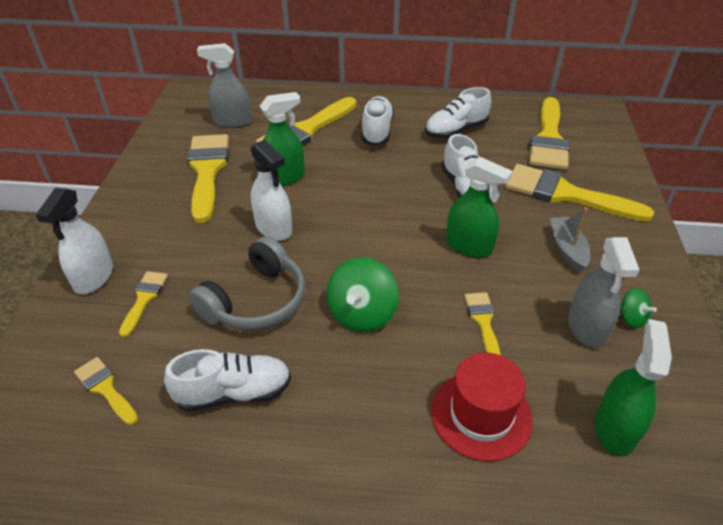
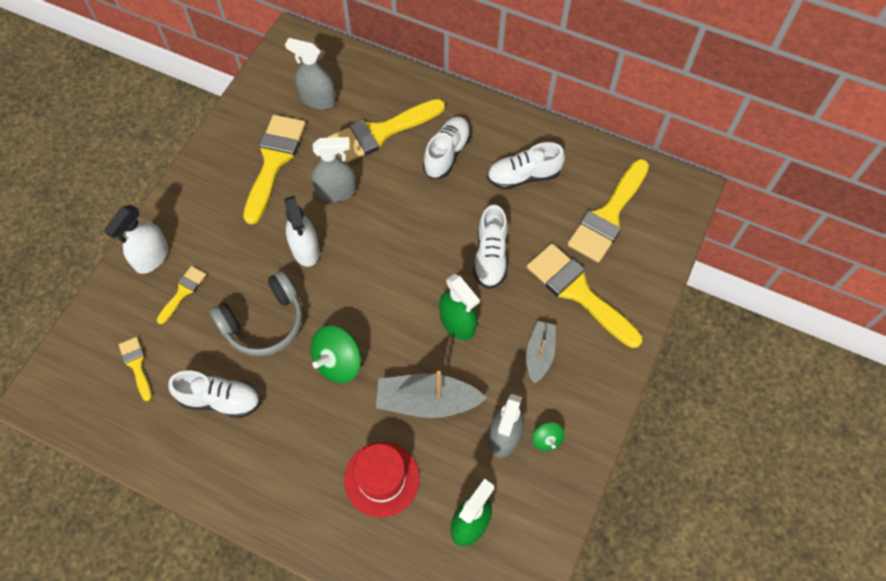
camera: 20 degrees right, 20 degrees up
(283, 178) = (336, 191): green spray bottle -> grey spray bottle
(483, 321) = (427, 401): yellow brush -> grey boat

